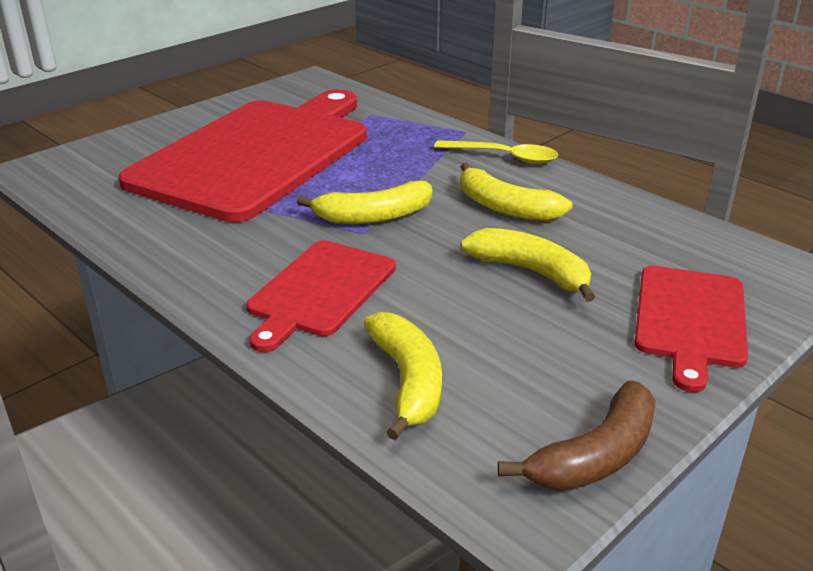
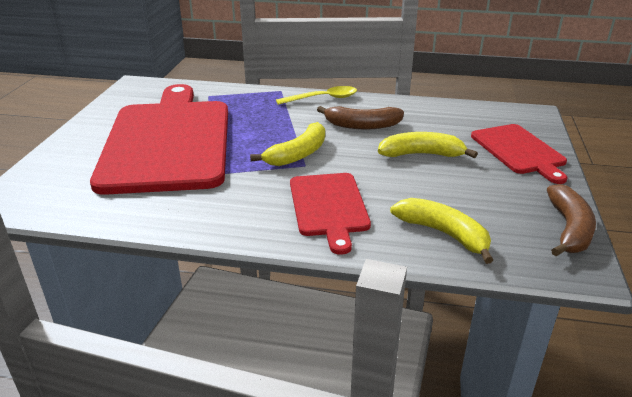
camera: 35 degrees left, 0 degrees up
(505, 207) = (362, 125): yellow banana -> brown banana

